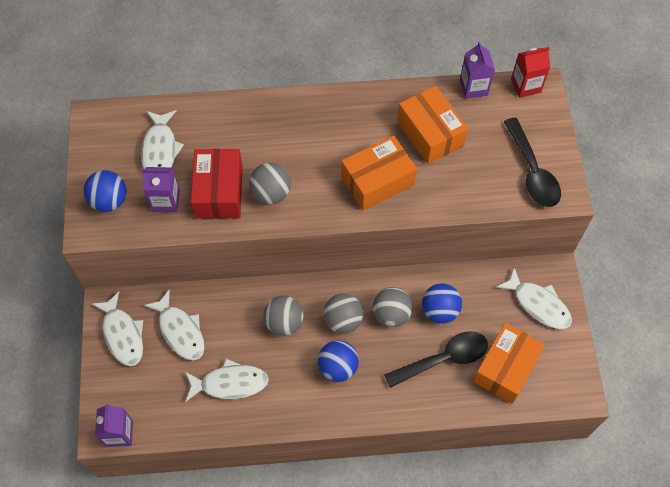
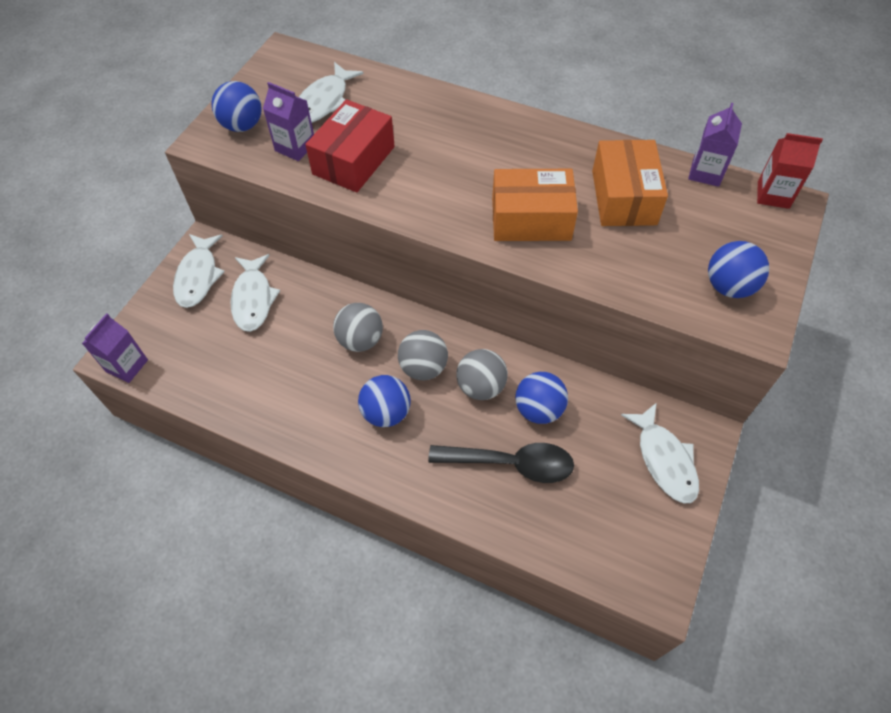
camera: 30 degrees right, 5 degrees down
(230, 383) = (265, 372): white fish -> none
(271, 193) = (406, 183): grey ball -> none
(505, 368) = (580, 512): orange box -> none
(532, 172) = (728, 286): black spoon -> blue ball

